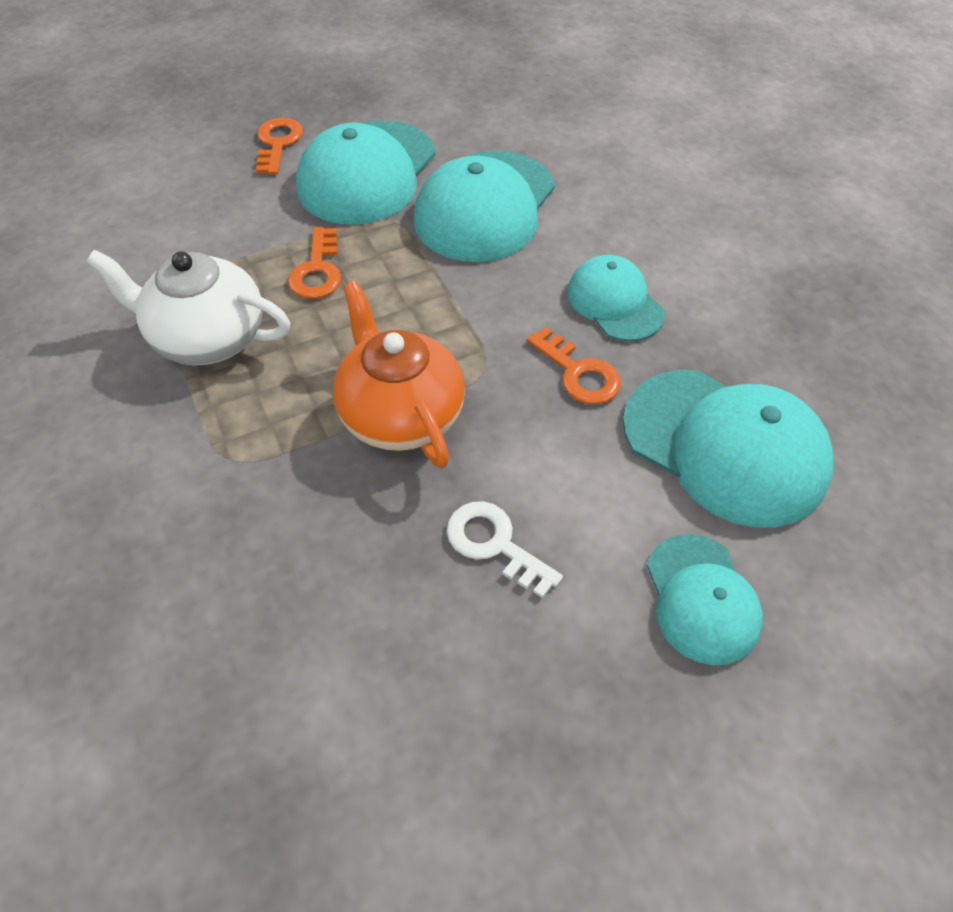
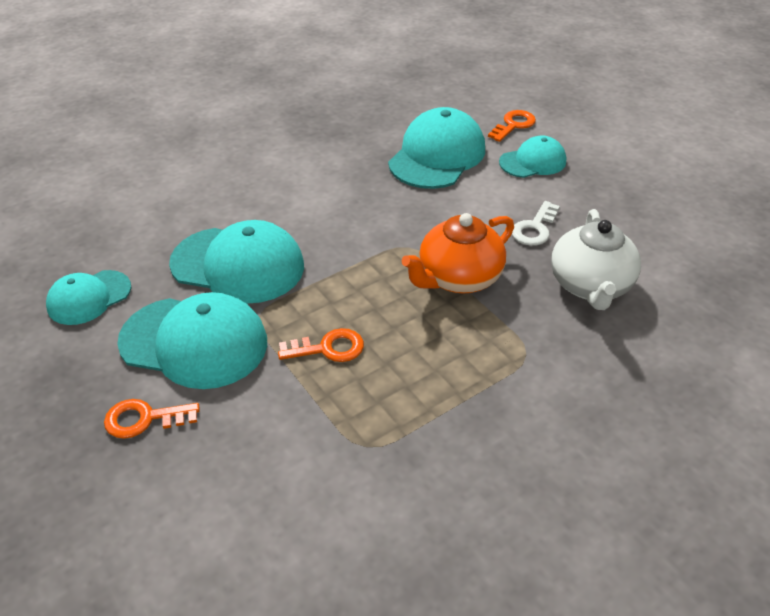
camera: 100 degrees left, 10 degrees down
(207, 338) = (419, 399): white teapot -> white teapot (590, 286)
(578, 373) = (399, 208): orange key -> orange key (513, 125)
(615, 302) = (334, 197): turquoise cap -> turquoise cap (89, 297)

